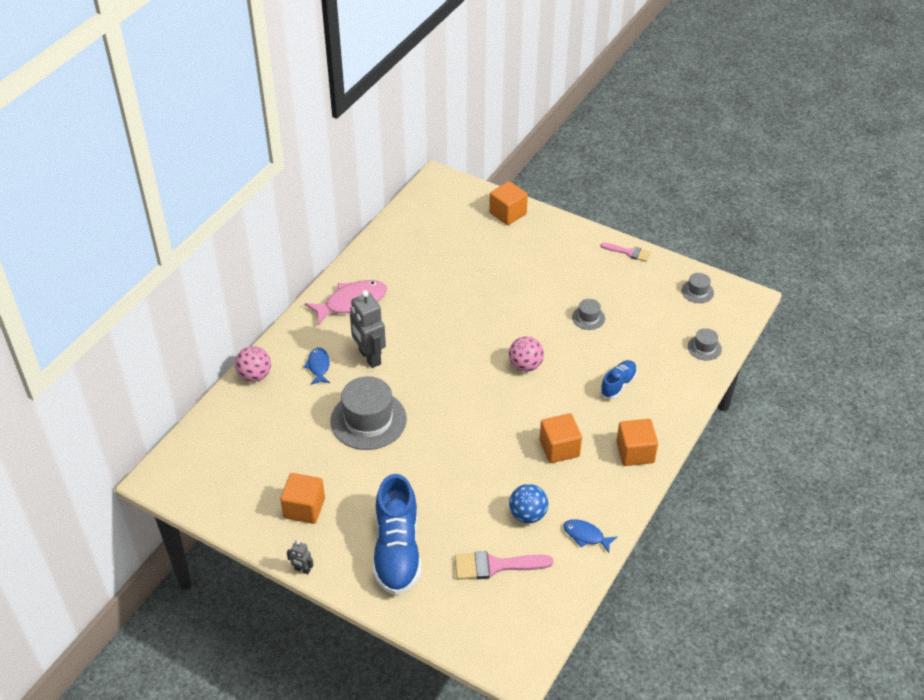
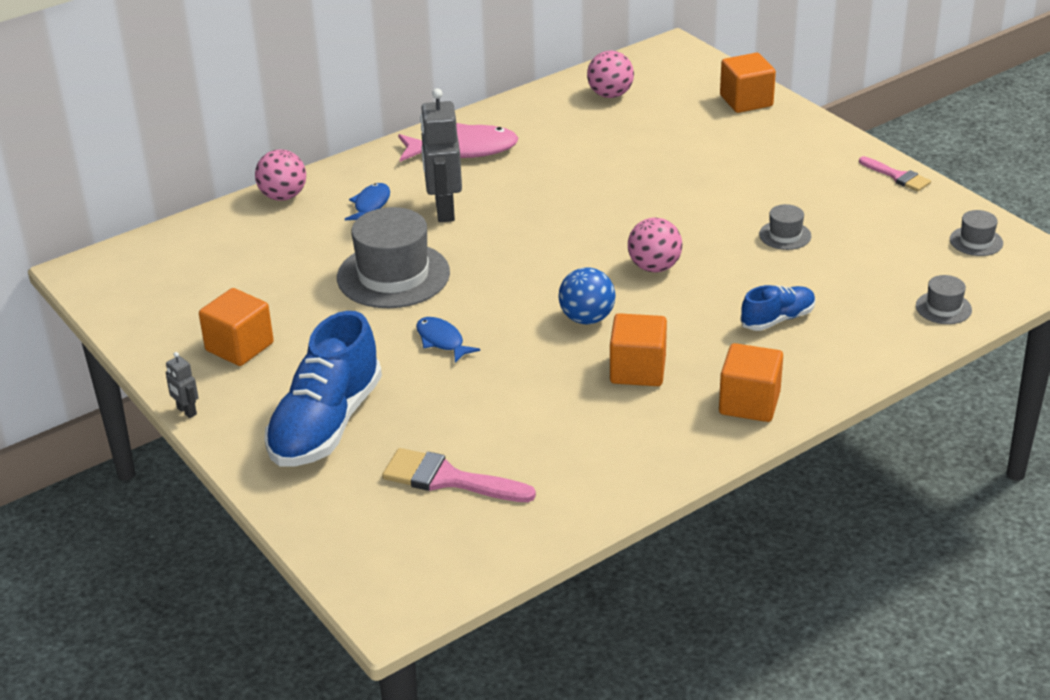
camera: 25 degrees right, 10 degrees down
(420, 230) = (610, 95): none -> pink ball
(527, 515) = (537, 433): blue ball -> blue ball (587, 318)
(586, 536) = (605, 481): blue fish -> blue fish (442, 341)

